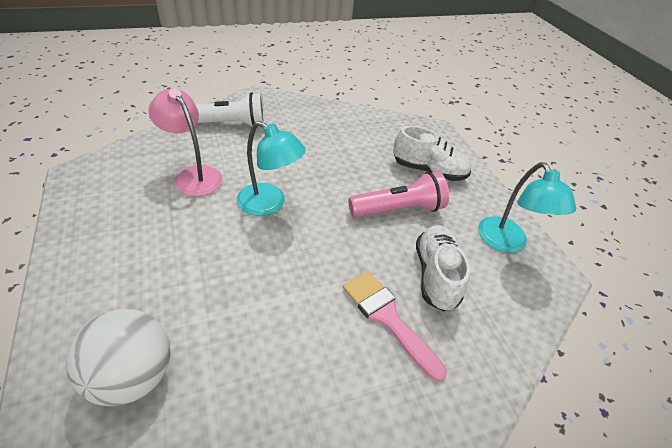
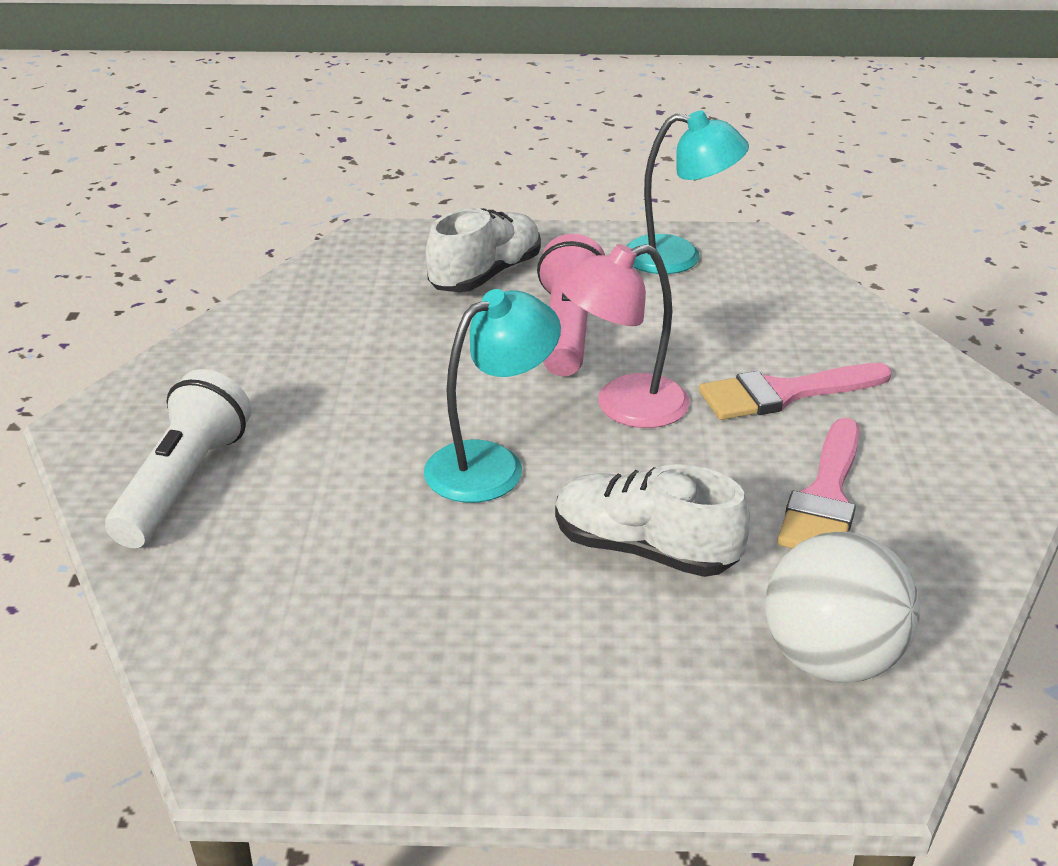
camera: 65 degrees left, 10 degrees down
(193, 175) = (349, 554): pink lamp -> pink lamp (624, 407)
(285, 354) = (825, 497): none -> pink brush
(435, 275) = (719, 333): white shoe -> white shoe (644, 549)

